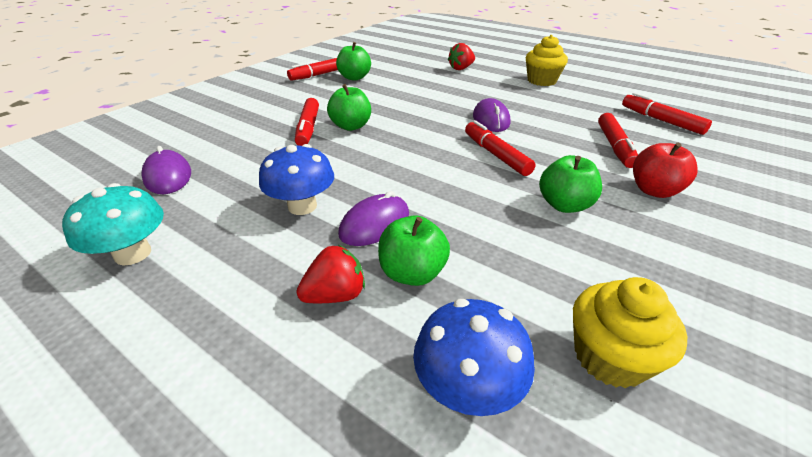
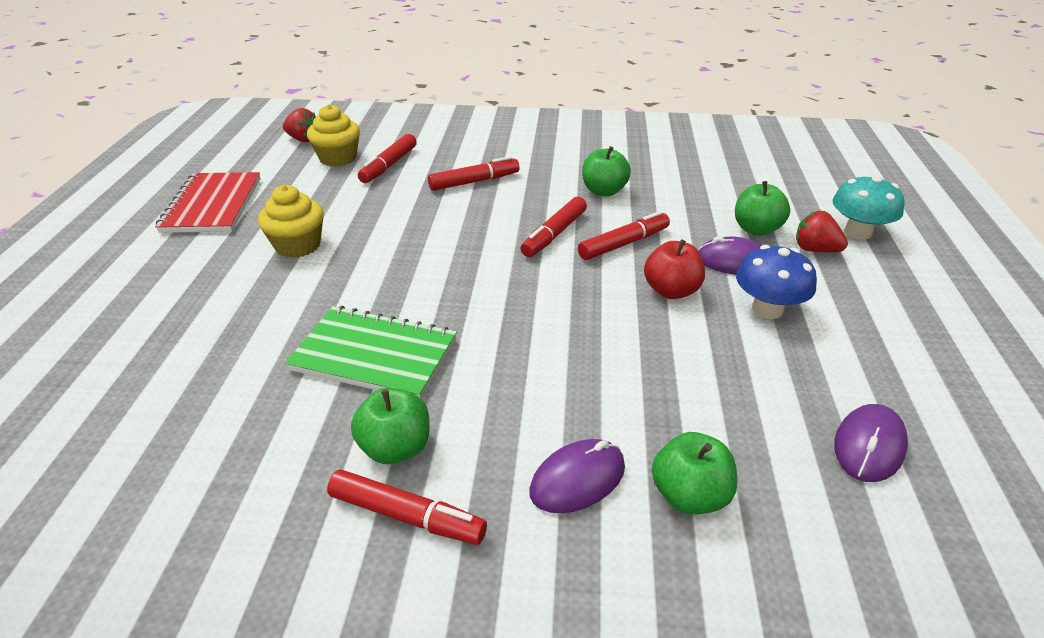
camera: 120 degrees left, 0 degrees up
(133, 254) = (944, 368): turquoise mushroom -> turquoise mushroom (858, 232)
(308, 128) = (635, 392): red marker -> red marker (624, 244)
(351, 126) = (589, 355): green apple -> green apple (689, 495)
(418, 83) = (374, 355): none -> green notebook
(461, 68) = (271, 331): red strawberry -> red strawberry (303, 139)
(467, 387) = (798, 193): blue mushroom -> none
(491, 119) = (469, 255): purple mouse -> purple mouse (577, 479)
(608, 68) = (212, 205): none -> red notebook
(610, 357) = (726, 164): yellow cupcake -> yellow cupcake (338, 158)
(654, 190) = (541, 162): red apple -> red apple (671, 291)

